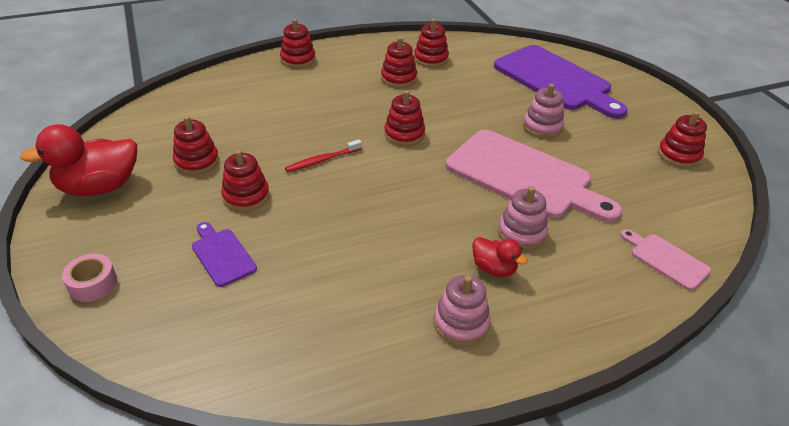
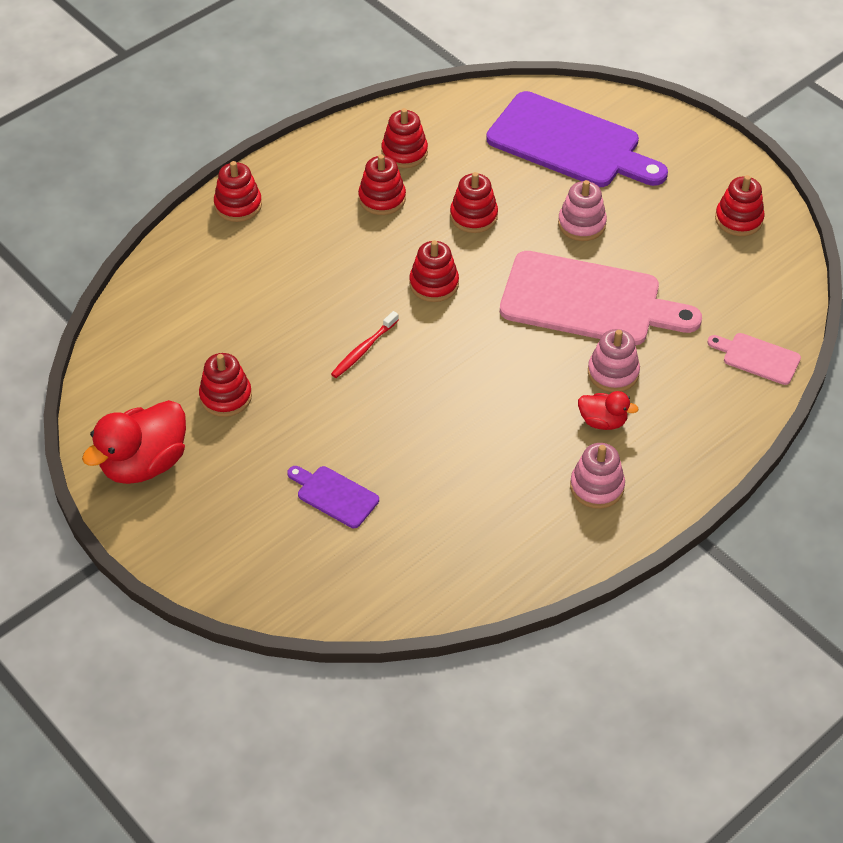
camera: 20 degrees left, 10 degrees up
(93, 284) = (231, 567): pink tape -> none
(246, 196) = (311, 422): red stacking toy -> red stacking toy (473, 216)

